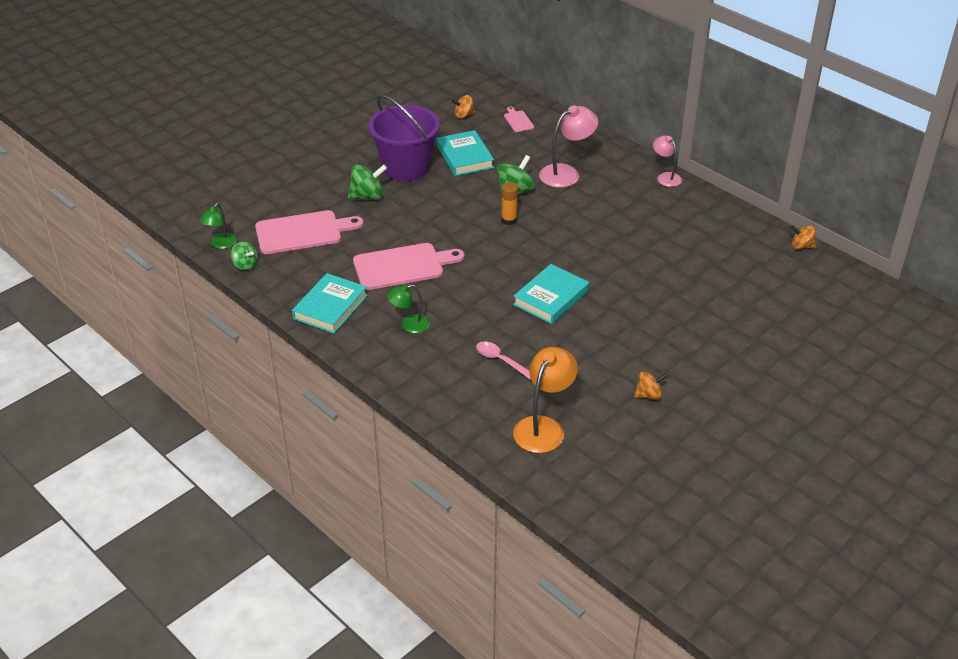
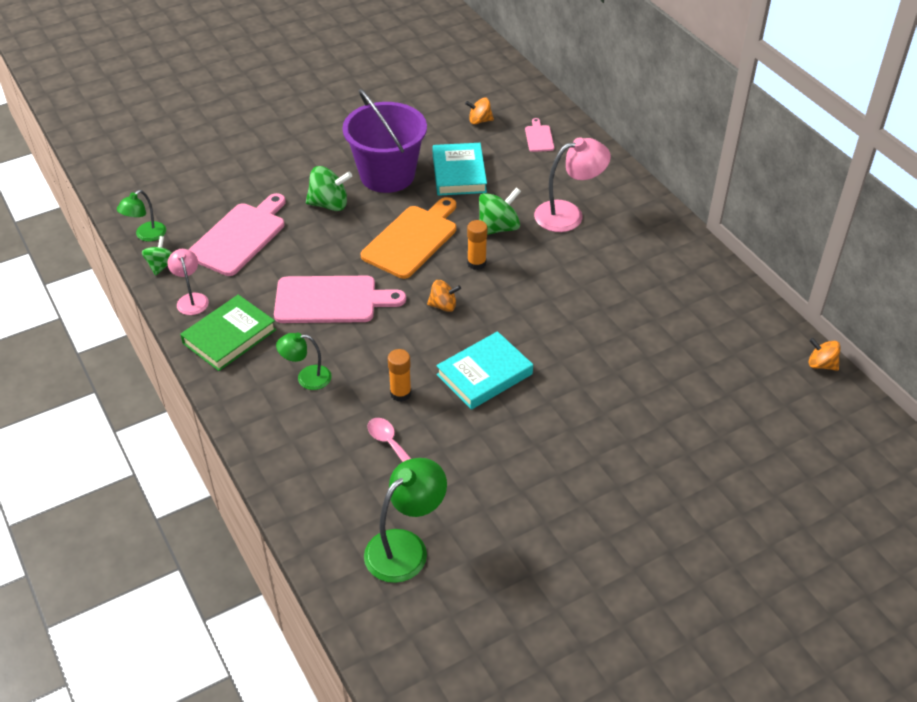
camera: 15 degrees right, 5 degrees up
(245, 265) = (161, 266): green spinning top -> green spinning top turned 135 degrees counterclockwise
(303, 232) = (240, 236): pink cutting board -> pink cutting board turned 60 degrees counterclockwise
(330, 307) = (229, 336): turquoise book -> green book
(449, 211) = (412, 239): none -> orange cutting board
(490, 323) = (400, 393): none -> orange glue stick
(543, 427) = (405, 547): orange lamp -> green lamp
(649, 395) = (549, 531): orange spinning top -> orange spinning top (443, 306)
(665, 177) = (686, 240): pink lamp -> pink lamp (191, 299)

